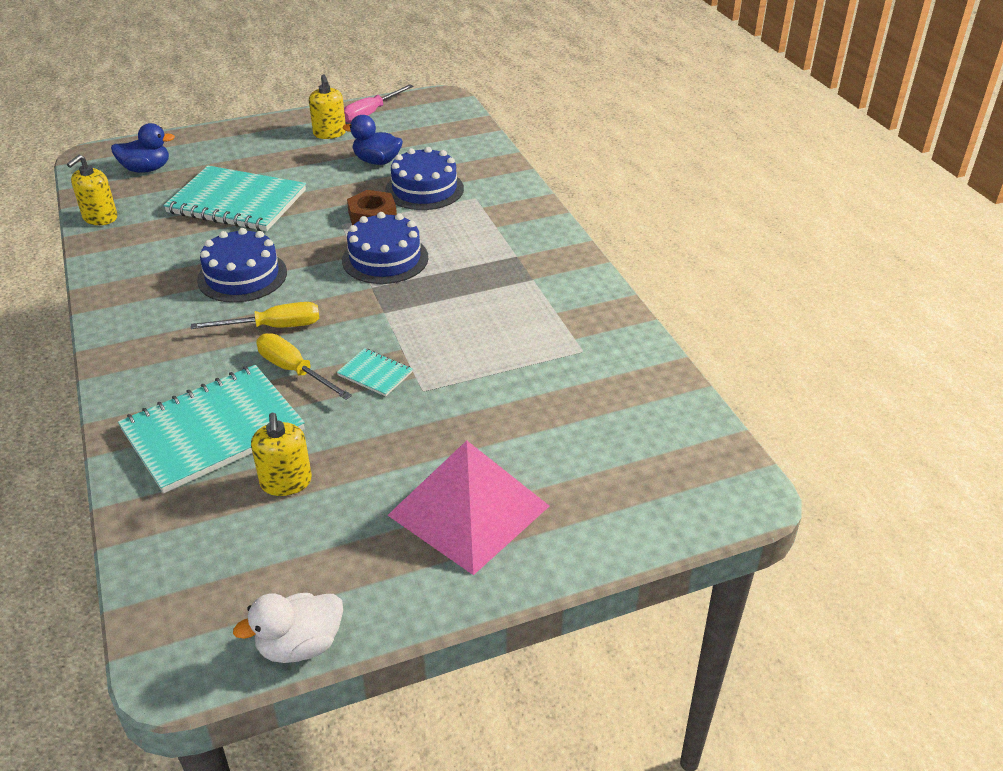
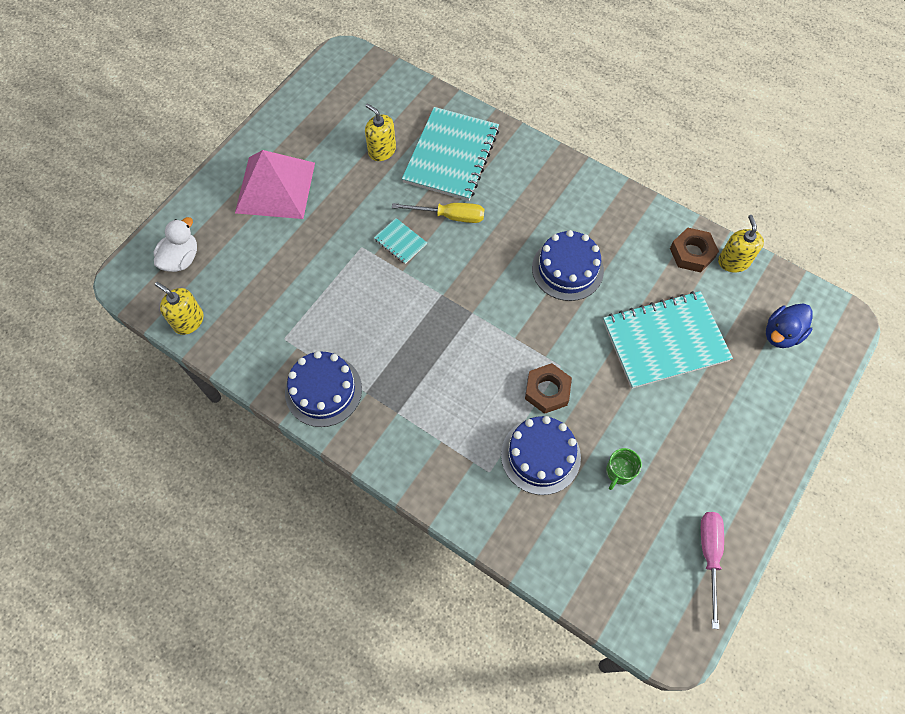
camera: 145 degrees right, 25 degrees up
(121, 237) = (692, 253): none -> brown nut
(274, 327) = (497, 240): yellow screwdriver -> none
(300, 645) = (301, 89): white duck -> white duck (181, 259)
(329, 133) = (706, 490): yellow soap dispenser -> yellow soap dispenser (188, 321)
(375, 374) = (400, 242): turquoise notebook -> turquoise notebook turned 45 degrees clockwise
(377, 161) = (619, 472): blue duck -> green mug
(385, 259) = (490, 347): blue cake -> blue cake (323, 390)

